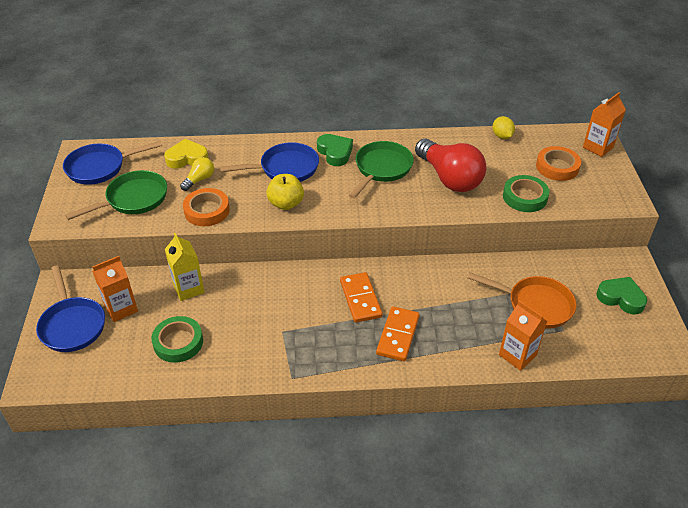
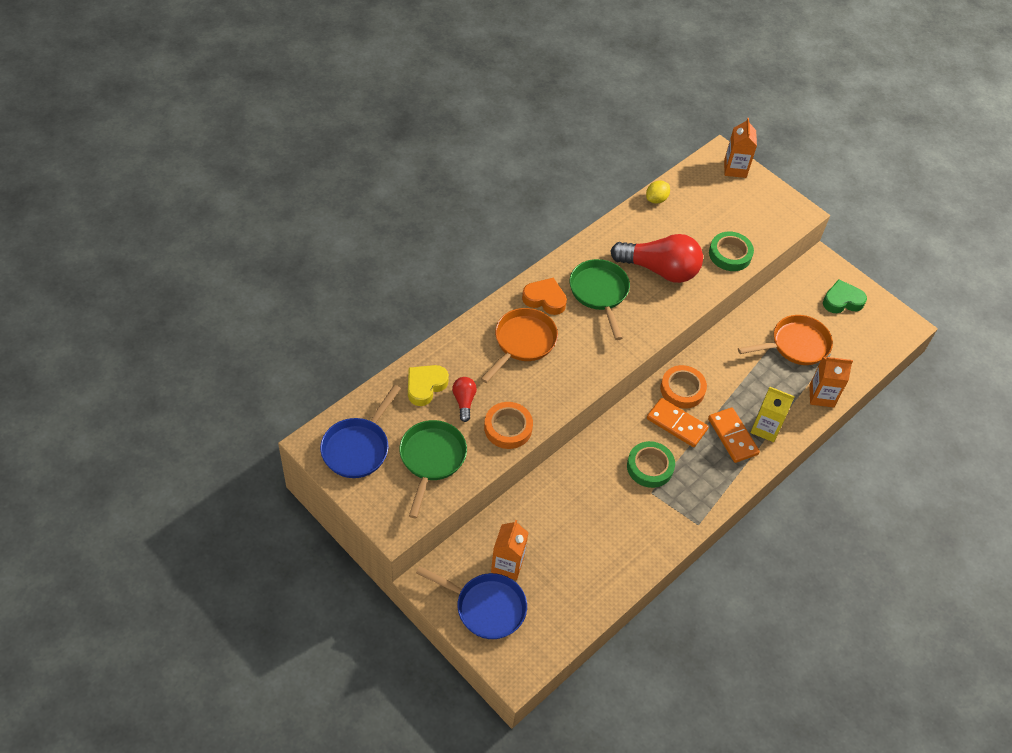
camera: 45 degrees left, 10 degrees up
(178, 342) = (587, 558): green tape -> green tape (650, 467)
(188, 288) = (539, 508): yellow carton -> yellow carton (765, 428)
(199, 180) = (464, 401): yellow light bulb -> red light bulb
(285, 168) = (522, 342): blue pan -> orange pan
(286, 204) = (563, 378): yellow apple -> none
(335, 153) = (545, 299): green heart -> orange heart
(502, 136) = (656, 199): yellow lemon -> yellow lemon turned 75 degrees counterclockwise
(557, 167) = (725, 208): orange tape -> orange tape (682, 389)

